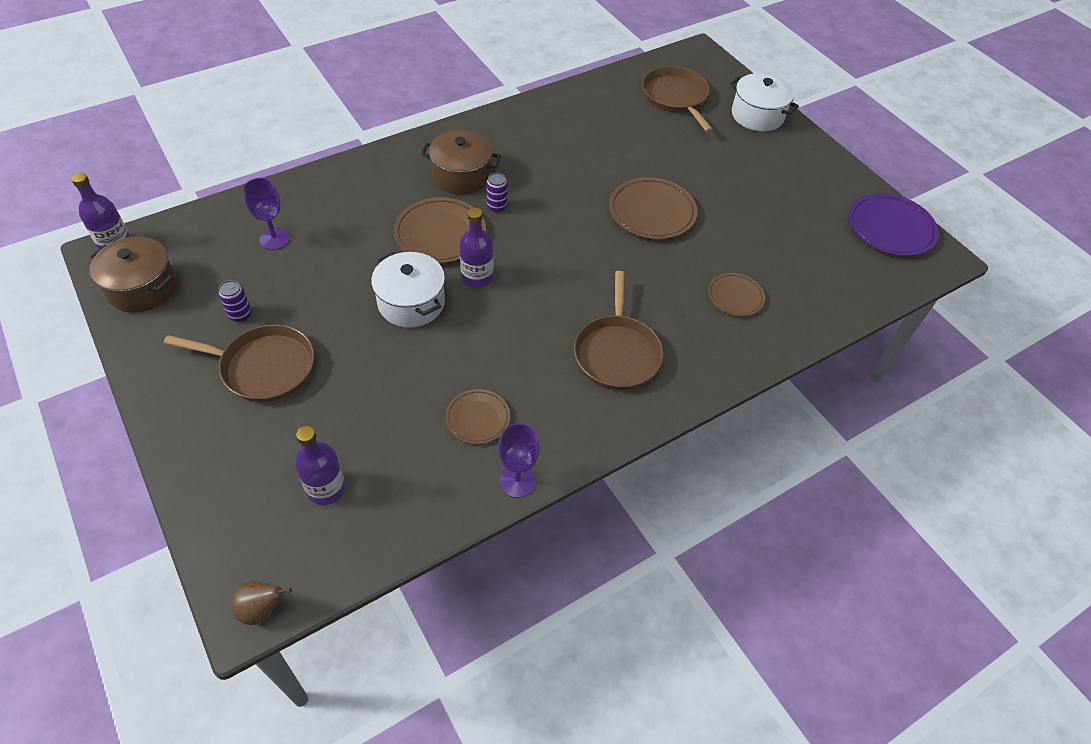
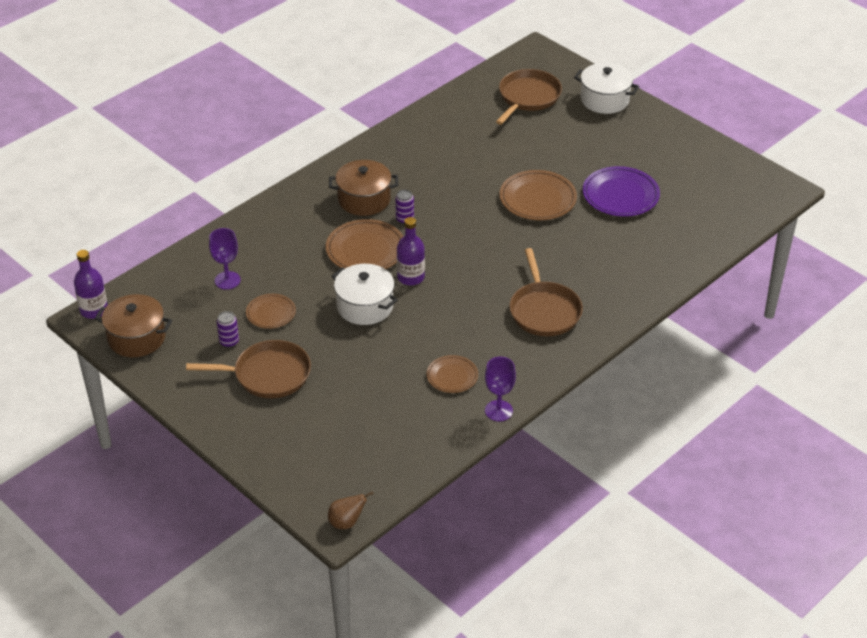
camera: 10 degrees left, 10 degrees down
(326, 488) = (357, 443): purple bottle -> none
(676, 98) = (528, 97): brown pan -> brown pan turned 60 degrees clockwise
(735, 297) = (625, 252): brown plate -> brown plate (271, 313)
(890, 228) = (739, 175): purple plate -> purple plate (620, 195)

